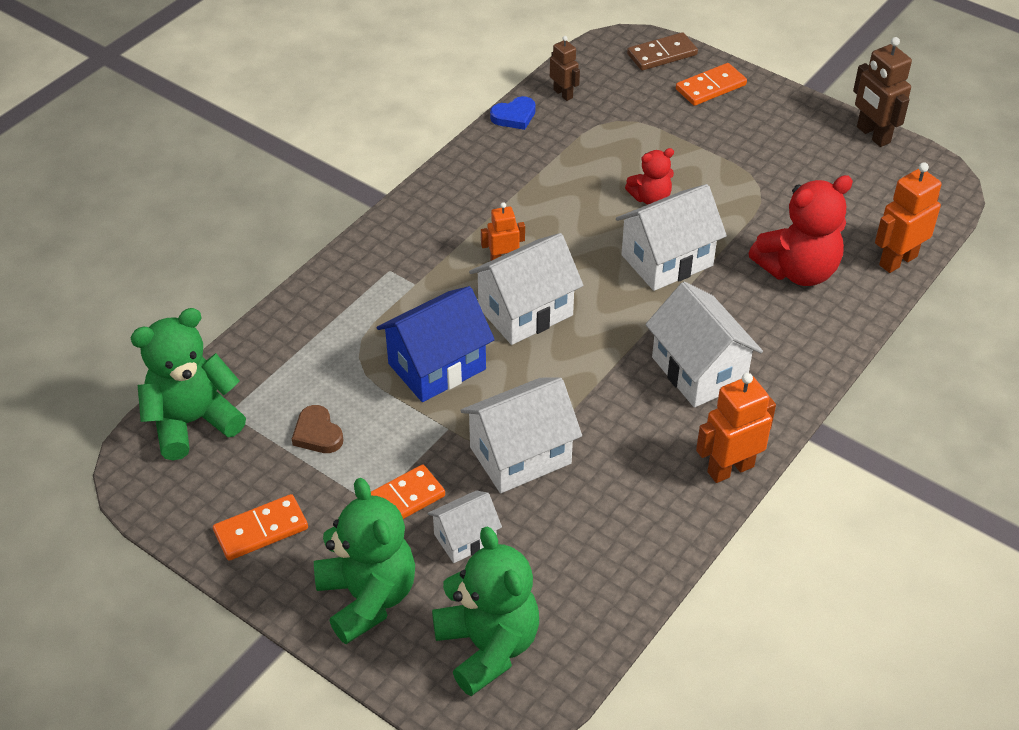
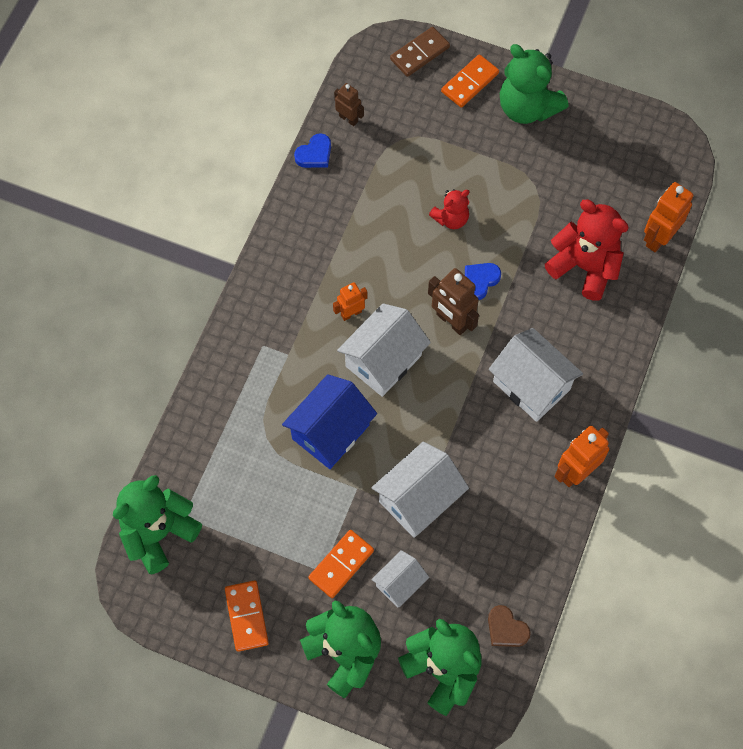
camera: 15 degrees left, 20 degrees up
(261, 530) = (247, 616): orange domino -> orange domino turned 60 degrees counterclockwise
(317, 433) = (259, 519): brown heart -> brown heart (506, 629)
(667, 260) = (480, 281): white house -> blue heart
(770, 118) = (527, 107): none -> green teddy bear
(798, 270) = (584, 267): red teddy bear -> red teddy bear turned 105 degrees counterclockwise
(873, 135) = (613, 107): brown robot -> brown robot (451, 321)

